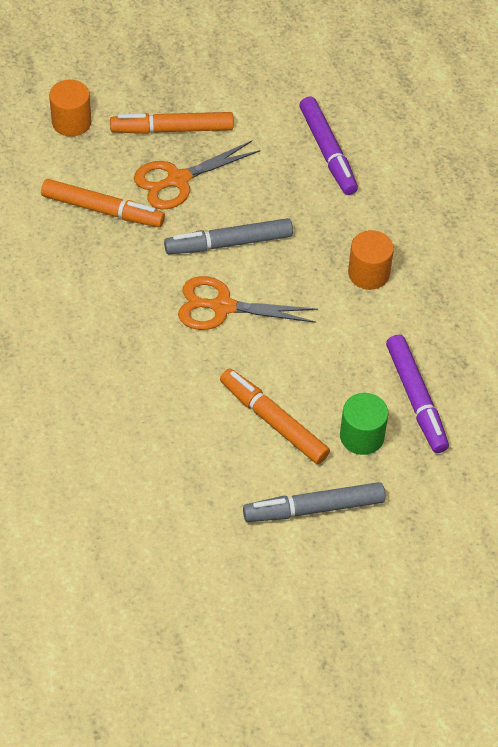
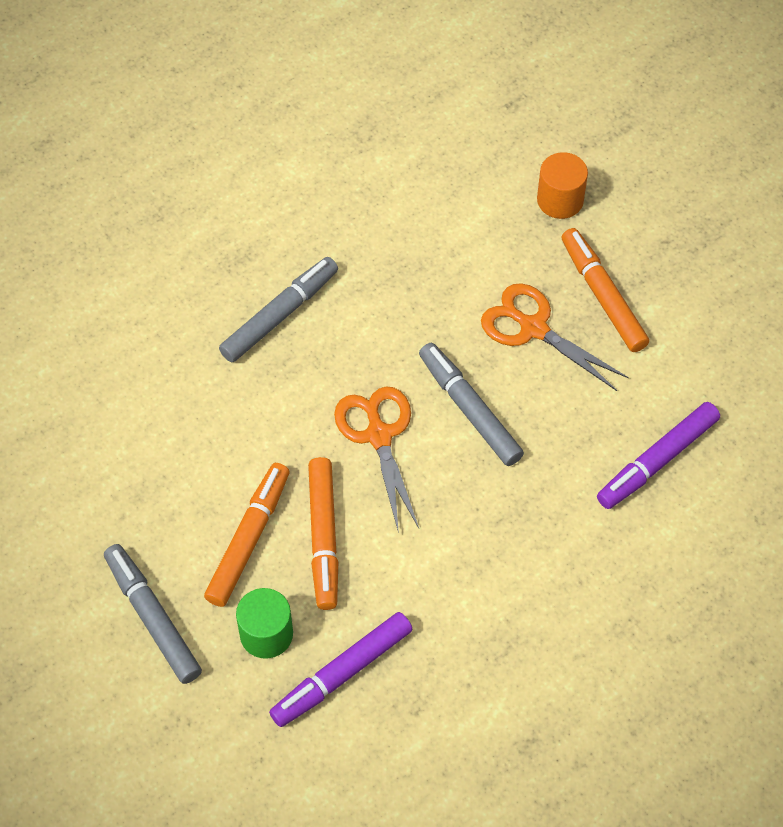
camera: 70 degrees right, 5 degrees up
(76, 334) = (280, 315): none -> grey marker
(103, 210) = (454, 275): orange marker -> orange marker (323, 537)
(368, 273) = (498, 565): orange cylinder -> none

